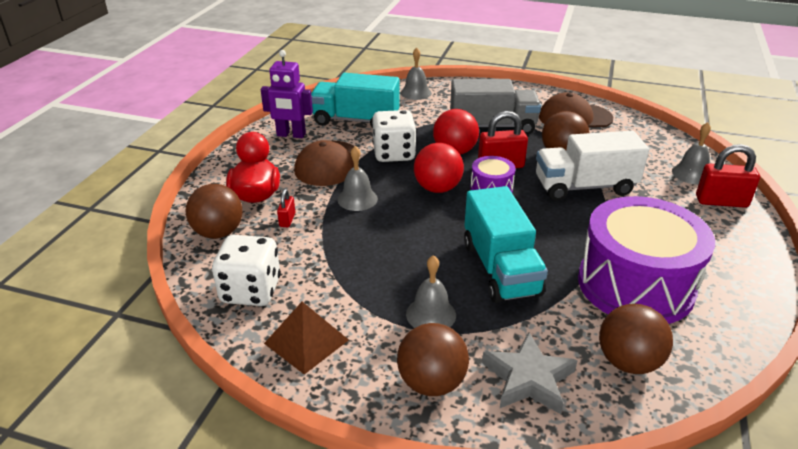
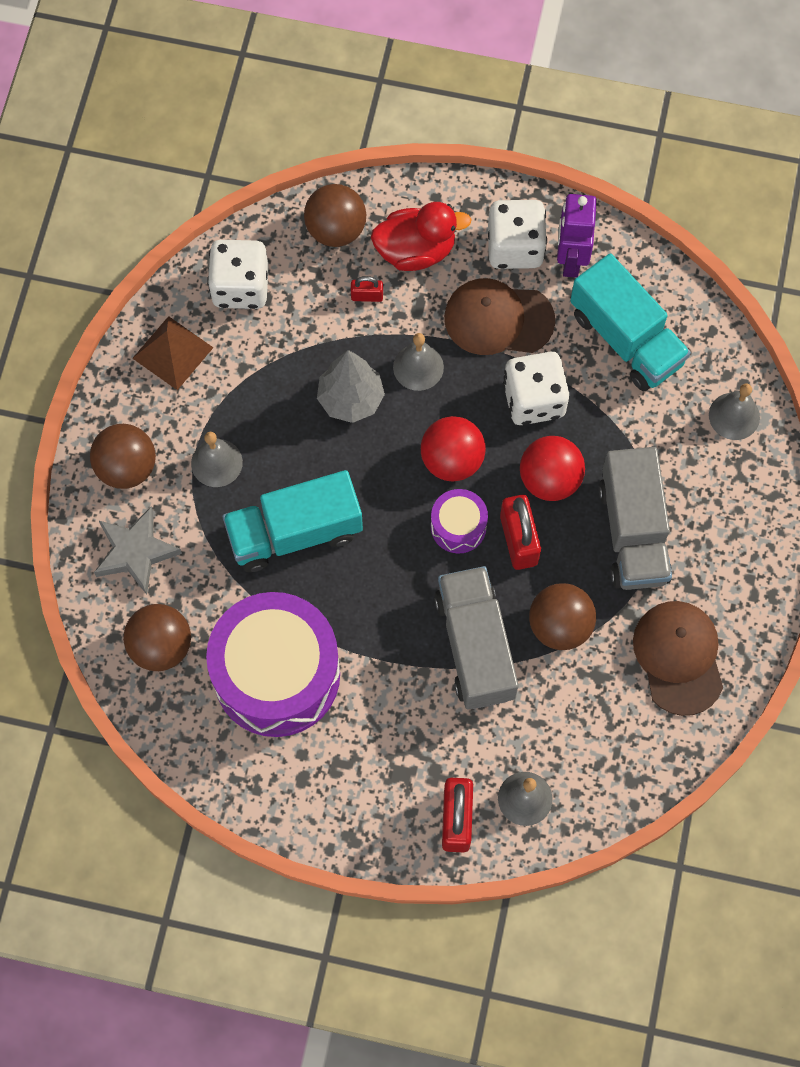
camera: 85 degrees right, 35 degrees up
(272, 154) = (515, 247): none -> white dice
(356, 120) = (626, 338): turquoise truck -> turquoise truck turned 135 degrees clockwise
(379, 232) = (351, 399): none -> grey tree
(584, 187) = (475, 646): white truck -> grey truck

